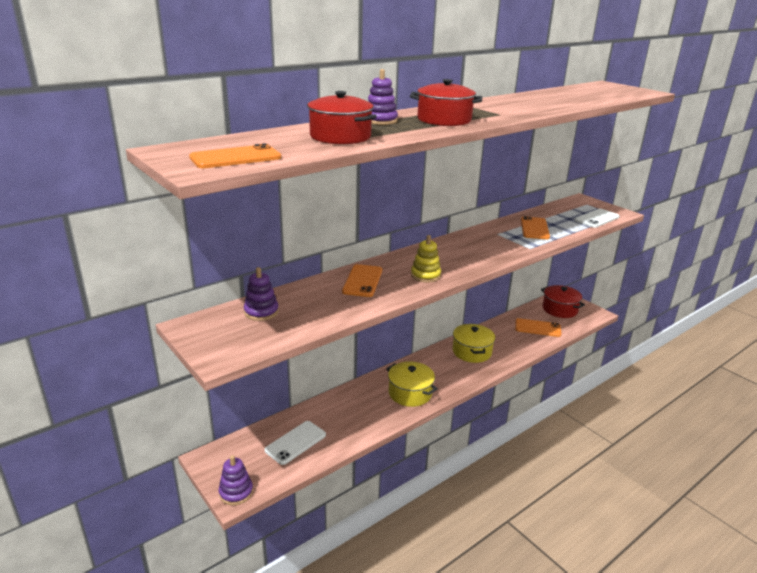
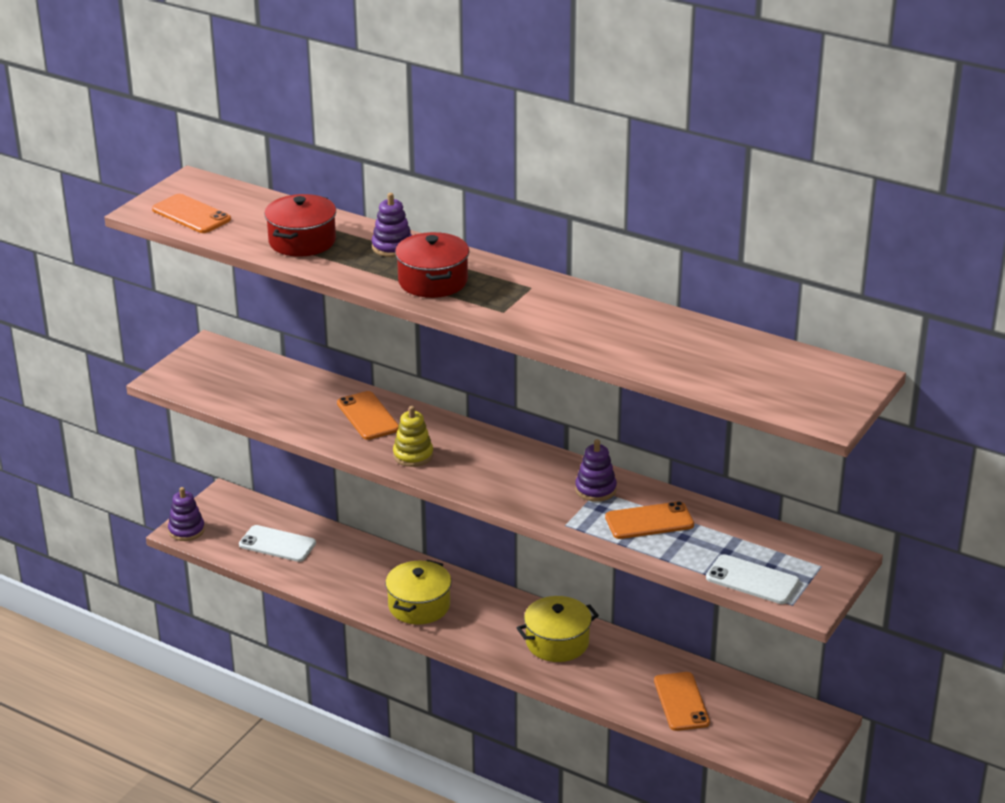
camera: 70 degrees right, 5 degrees up
(261, 312) = (257, 375): purple stacking toy -> purple stacking toy (595, 489)
(362, 281) = (368, 416): orange phone -> orange phone turned 75 degrees clockwise
(559, 309) = (769, 721): red pot -> none

